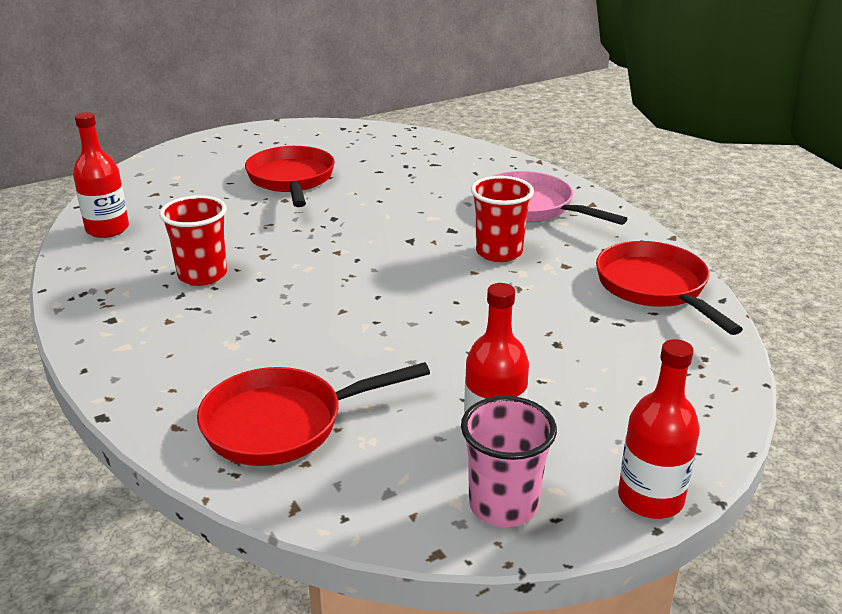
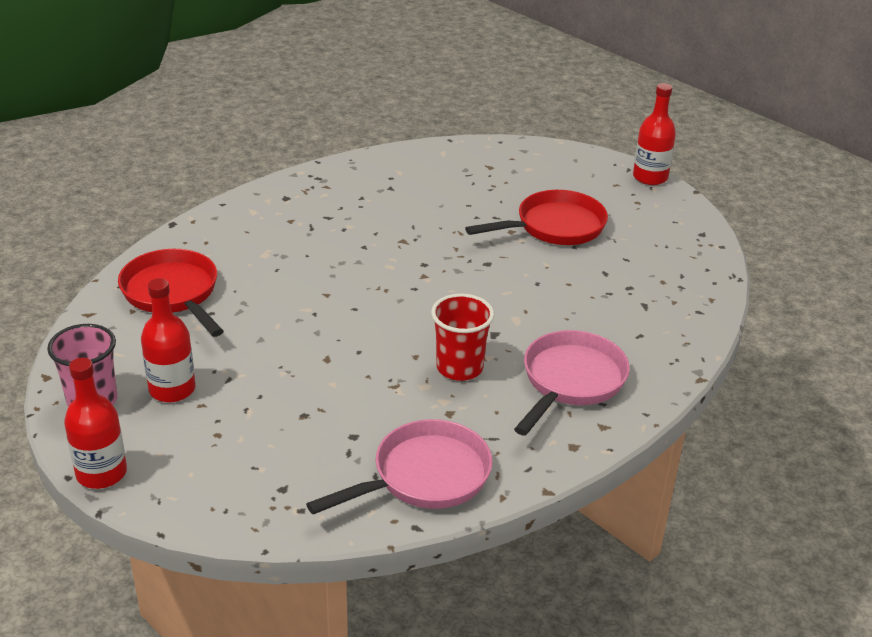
camera: 75 degrees right, 5 degrees up
(107, 229) = (417, 162): red bottle -> red bottle (650, 177)
(202, 275) = (360, 219): red cup -> none
(655, 288) = (424, 476): red pan -> pink pan

